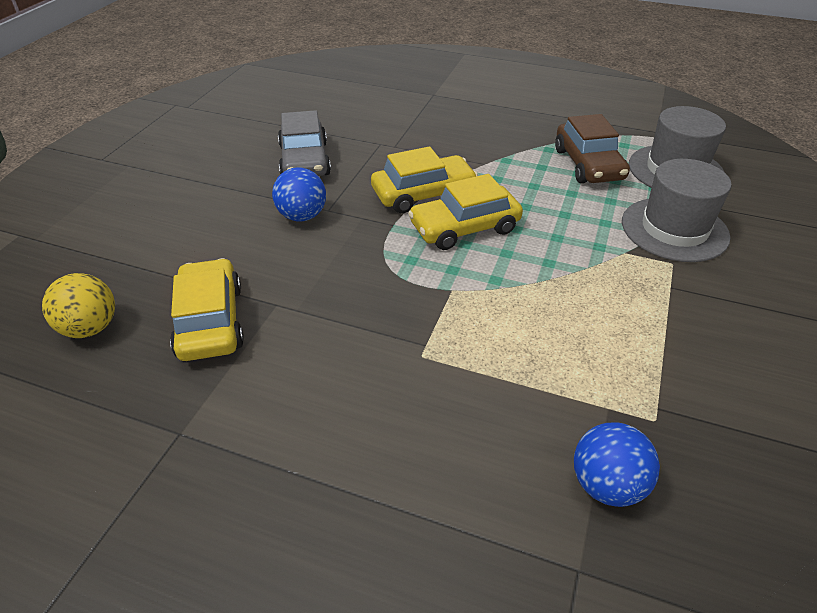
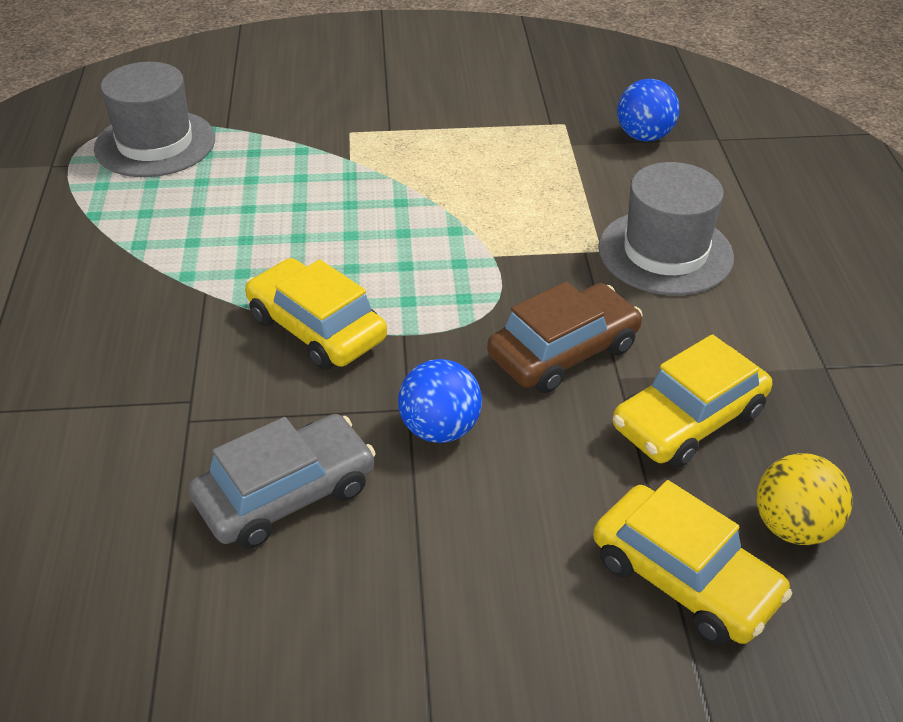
camera: 115 degrees left, 0 degrees up
(464, 228) = (373, 273): yellow car -> yellow car (684, 578)
(588, 164) = (169, 206): brown car -> brown car (563, 352)
(674, 229) = (287, 135): grey hat -> grey hat (665, 252)

